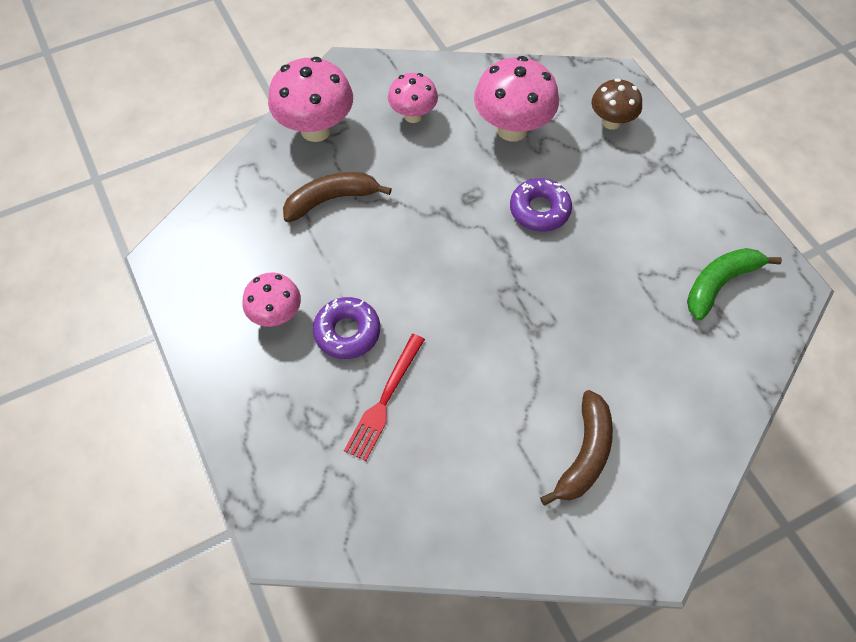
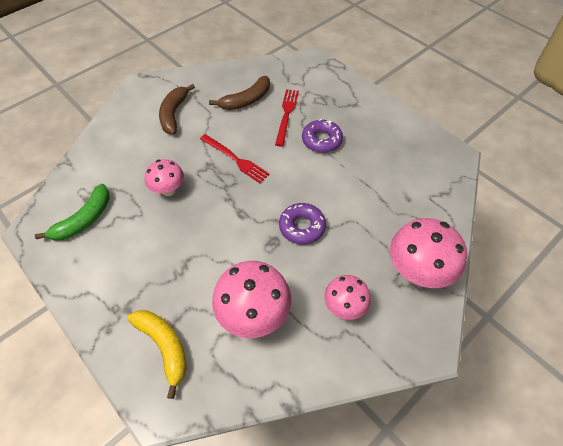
camera: 165 degrees right, 5 degrees down
(276, 315) = (367, 139): pink mushroom -> pink mushroom (168, 190)
(331, 200) = (373, 216): brown banana -> brown banana (246, 100)
(492, 330) = (235, 159): none -> red fork
(539, 210) = (218, 244): purple donut -> purple donut (302, 227)
(611, 122) = (164, 347): brown mushroom -> yellow banana

